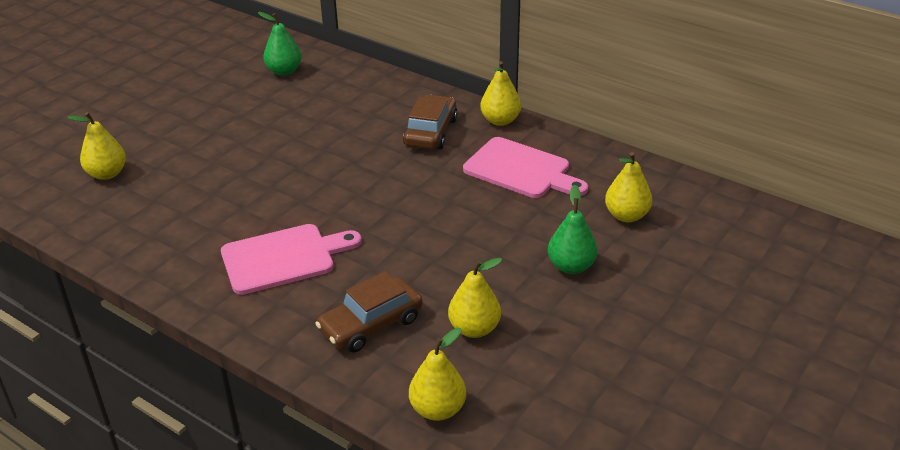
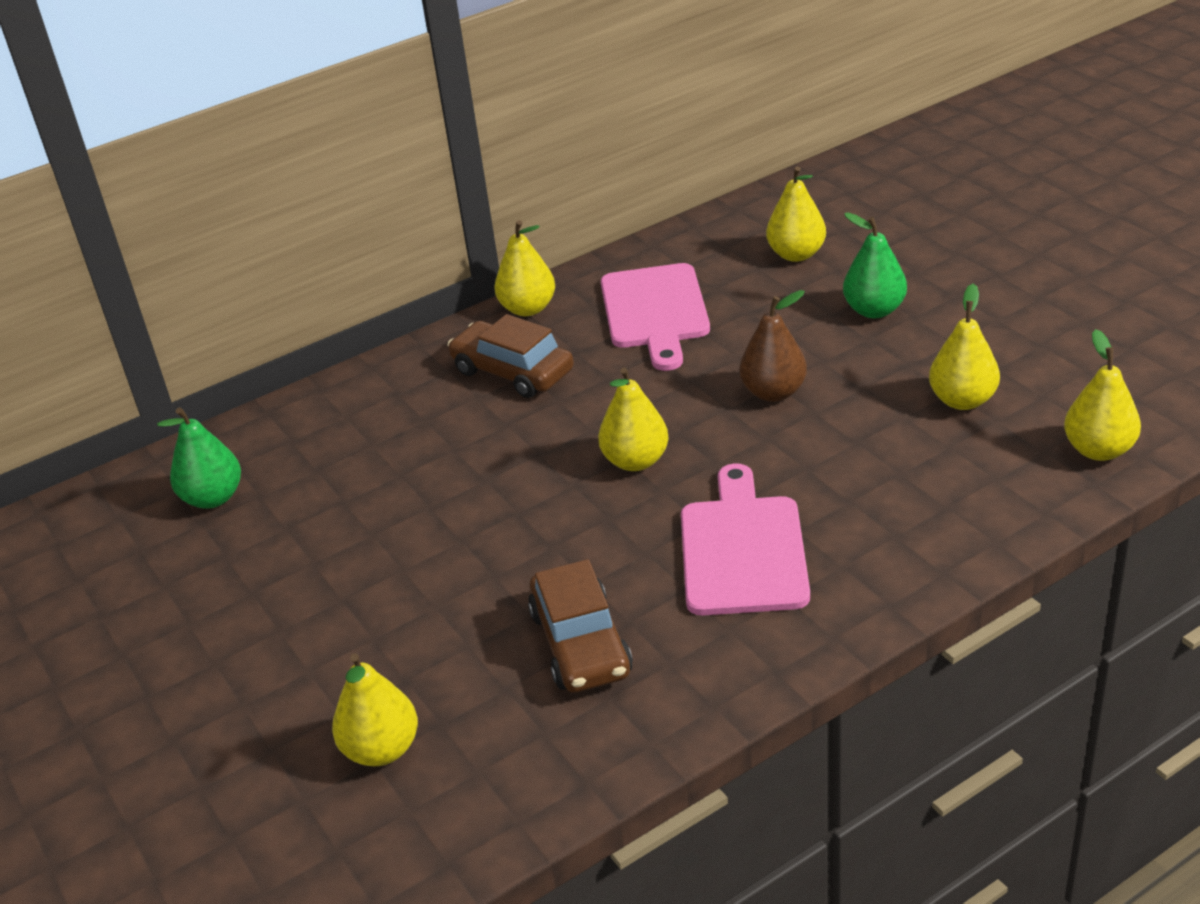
camera: 65 degrees left, 0 degrees up
(357, 198) = (635, 461): none -> yellow pear
(371, 324) = (924, 483): brown car -> brown car (581, 643)
(449, 239) = (773, 392): none -> brown pear
(521, 170) = (655, 311): pink cutting board -> pink cutting board turned 120 degrees clockwise

